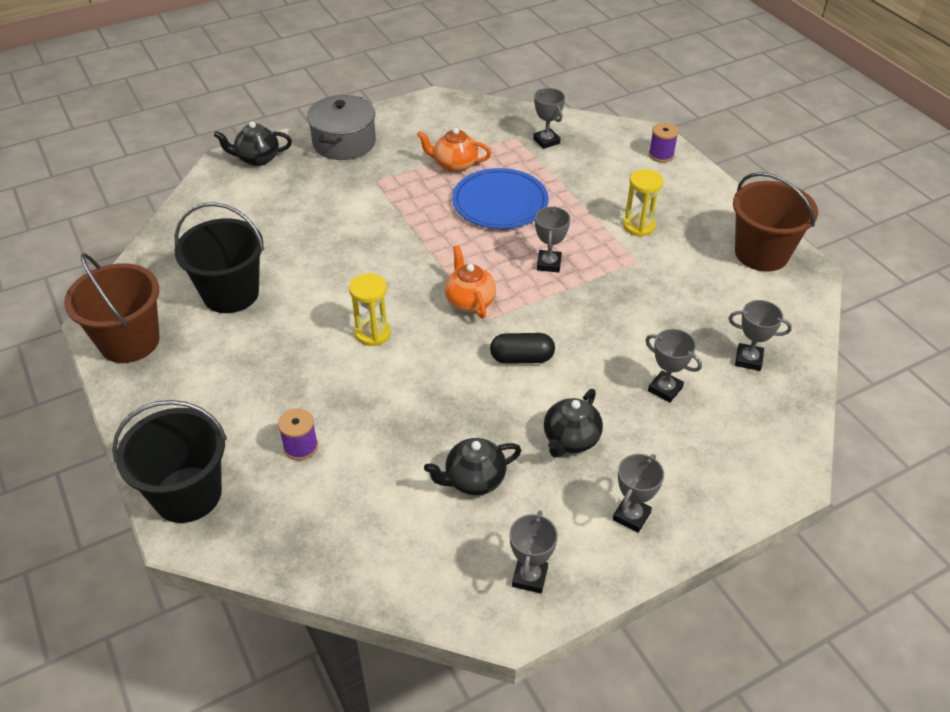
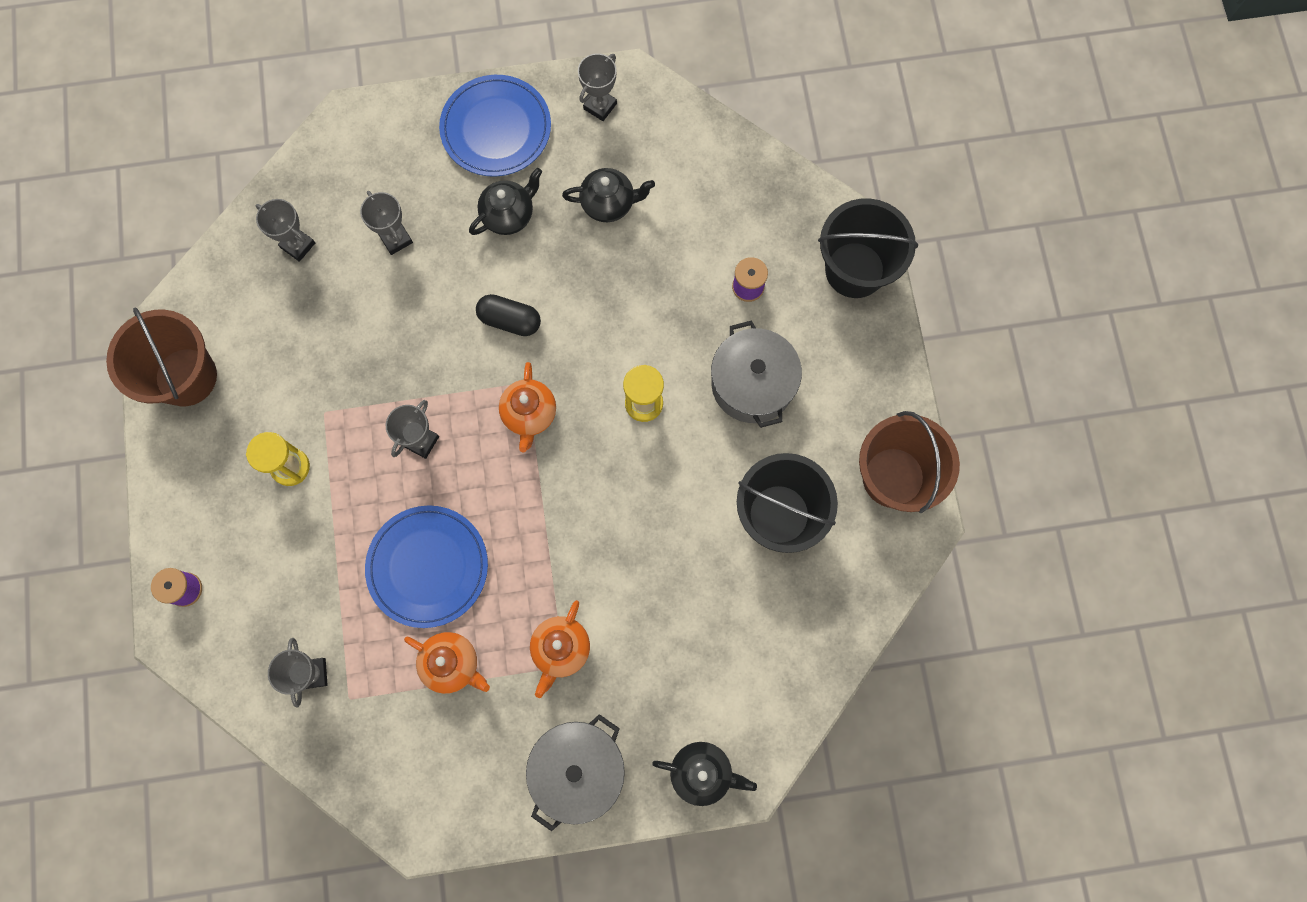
camera: 160 degrees left, 30 degrees up
(276, 372) = (752, 384): none -> grey pot
(380, 187) = (561, 649): none -> orange teapot
(631, 516) = (496, 129): grey trophy -> blue plate

